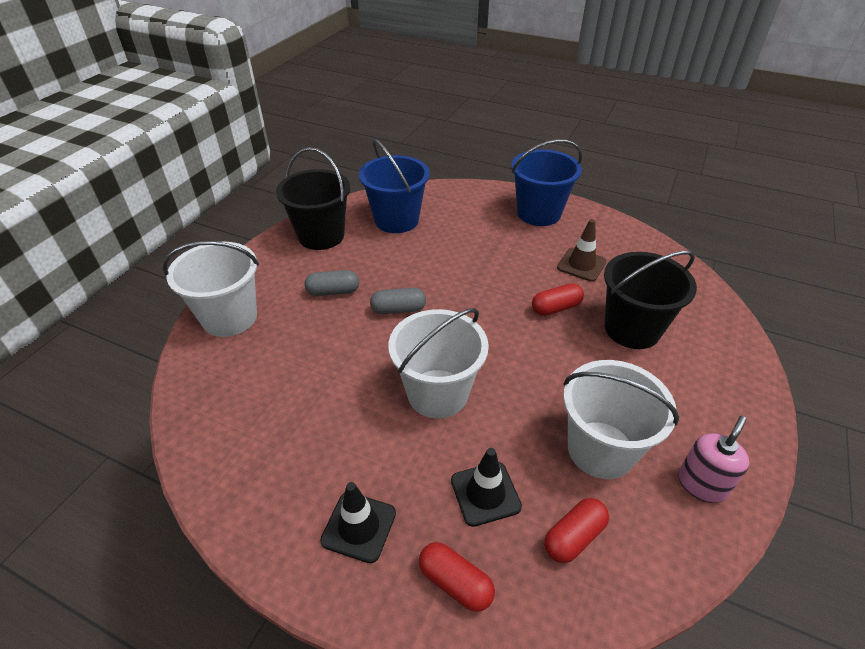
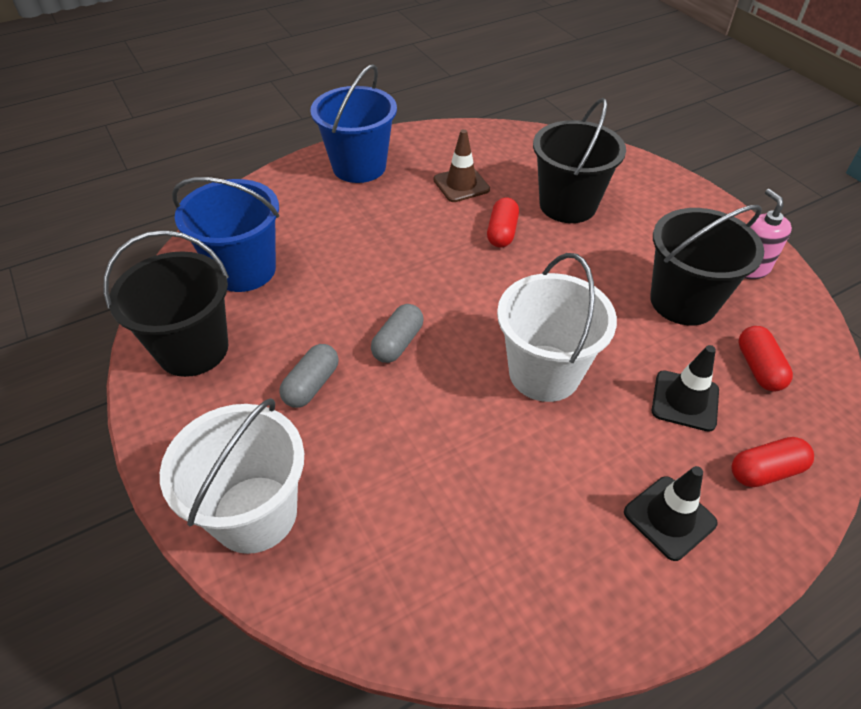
camera: 55 degrees left, 5 degrees up
(600, 449) = (683, 301): white bucket -> black bucket

